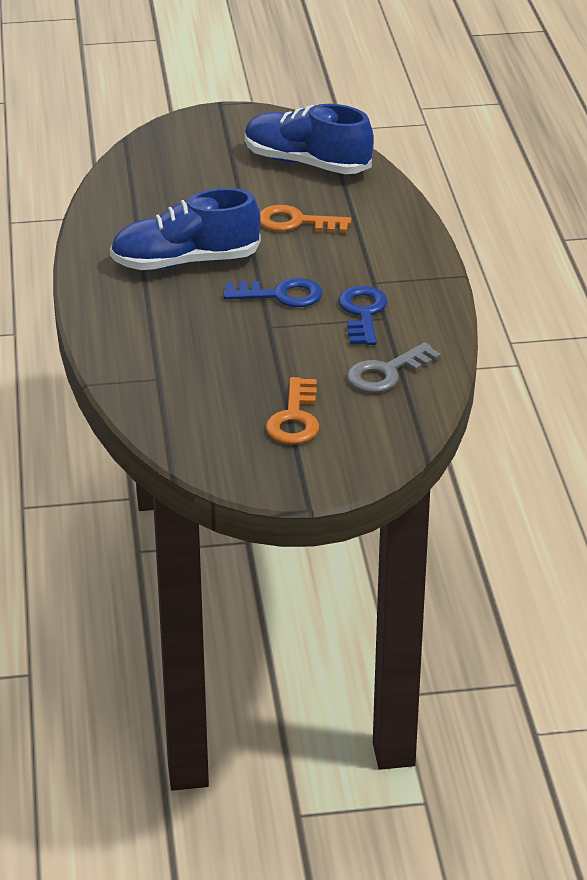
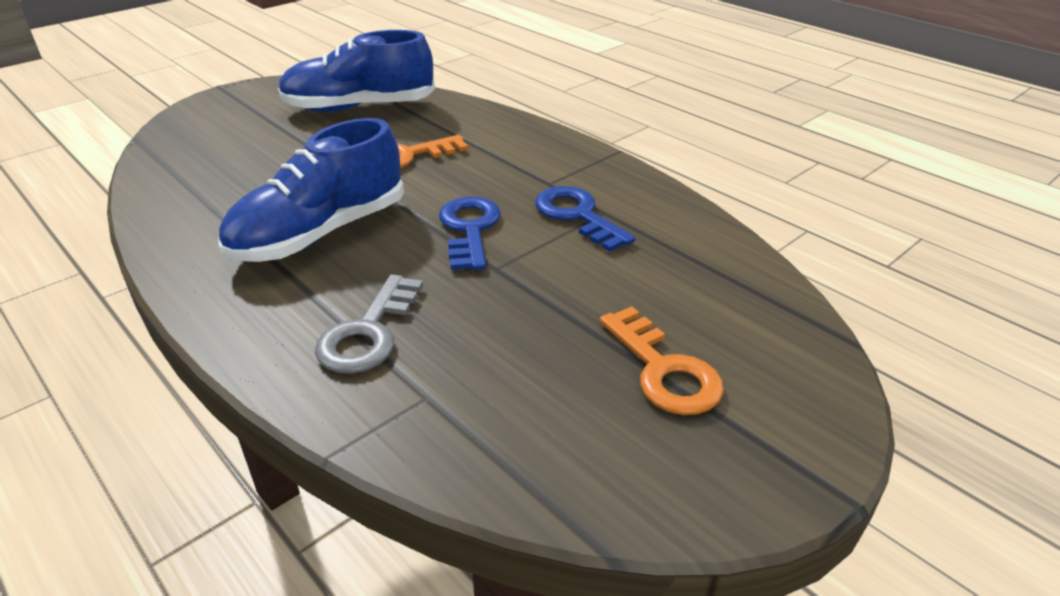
camera: 35 degrees left, 0 degrees up
(280, 295) = (469, 229): blue key -> blue key turned 60 degrees counterclockwise
(386, 373) = (684, 267): grey key -> grey key (368, 333)

